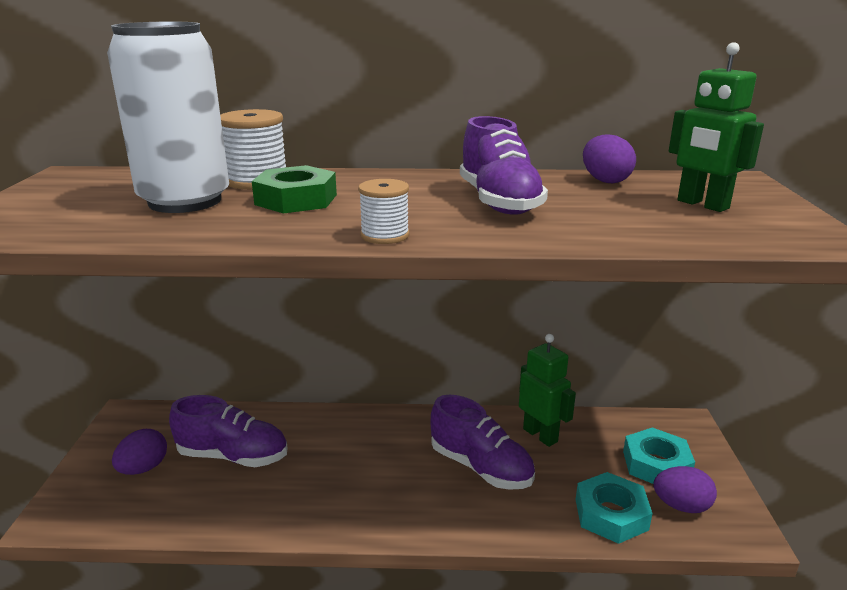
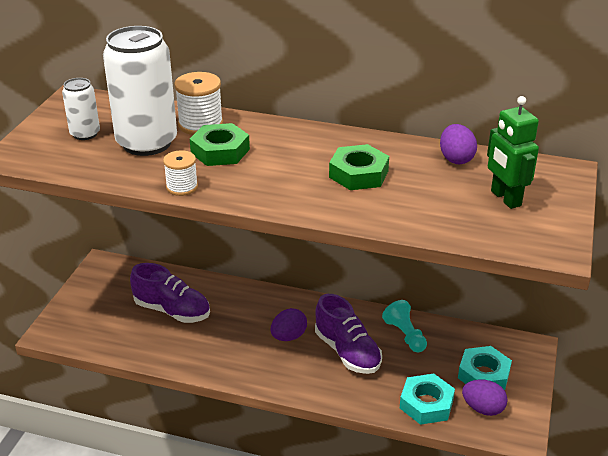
camera: 15 degrees right, 10 degrees up
(87, 201) = (85, 134): none -> white can
(143, 468) = (110, 309): purple egg -> purple egg (288, 336)
(385, 235) = (262, 199): white spool -> white spool (182, 187)
(499, 202) = (358, 174): purple shoe -> green nut
(540, 435) = (405, 335): green robot -> turquoise pawn

